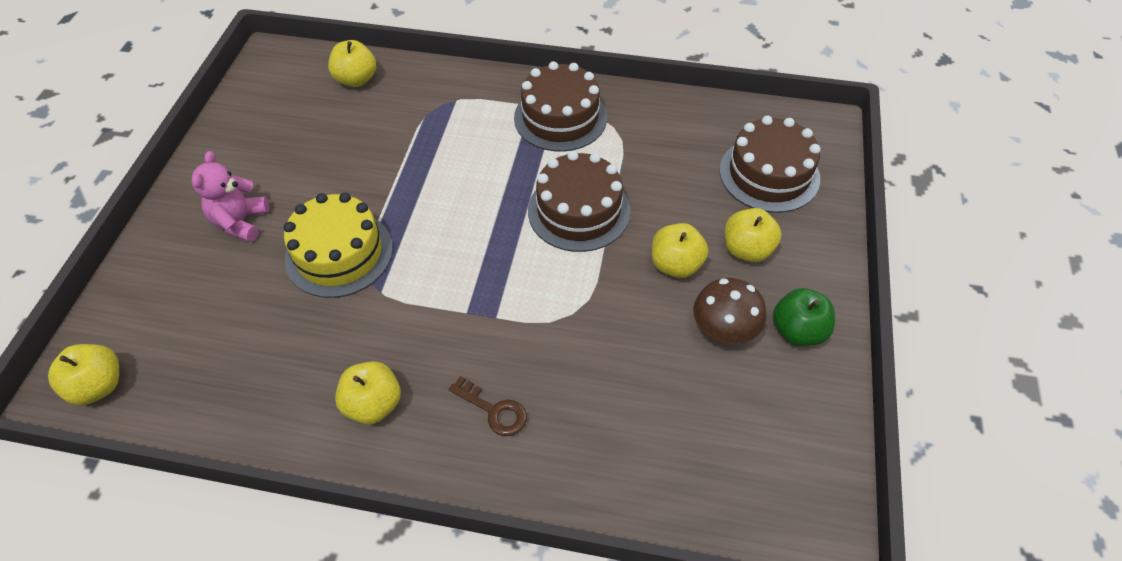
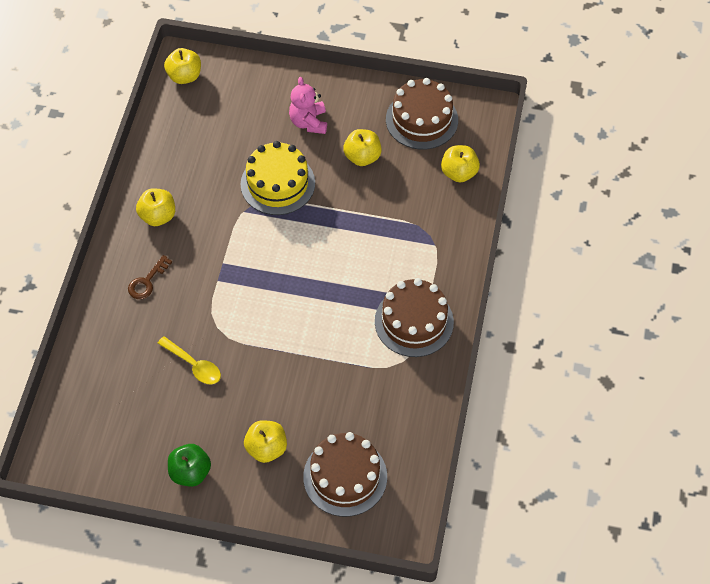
camera: 90 degrees right, 5 degrees up
(240, 222) = (309, 122): pink teddy bear -> pink teddy bear turned 105 degrees counterclockwise
(579, 211) = (310, 333): brown cake -> brown cake (421, 120)
(635, 337) = (194, 365): none -> yellow spoon
(676, 265) = (255, 396): yellow apple -> yellow apple (362, 157)
(724, 330) = (195, 423): brown mushroom -> none

